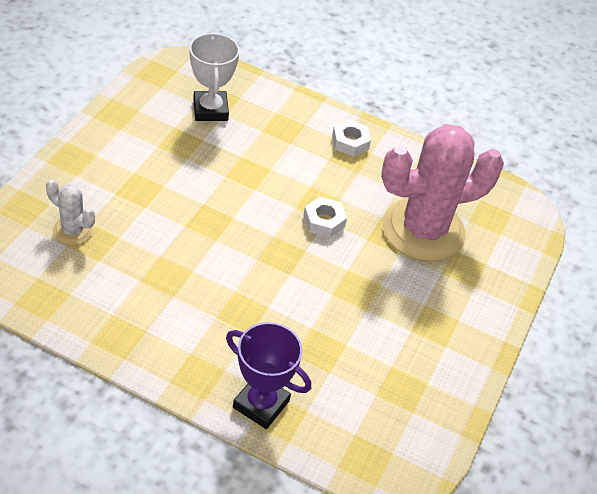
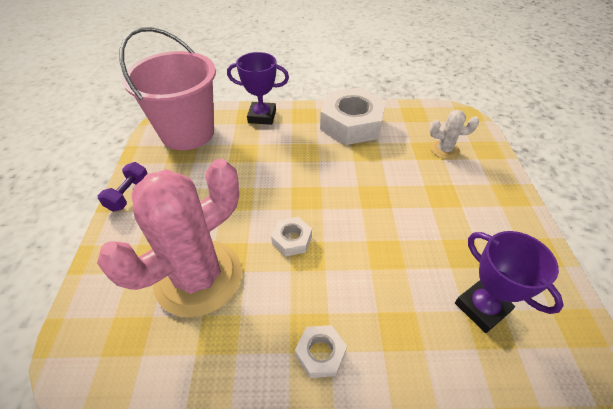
camera: 160 degrees right, 0 degrees up
(145, 325) = (351, 124): none -> white nut
(210, 110) = (481, 307): white trophy -> purple trophy
(384, 424) = (187, 133): none -> pink bucket
(479, 352) = (129, 195): none -> purple dumbbell

